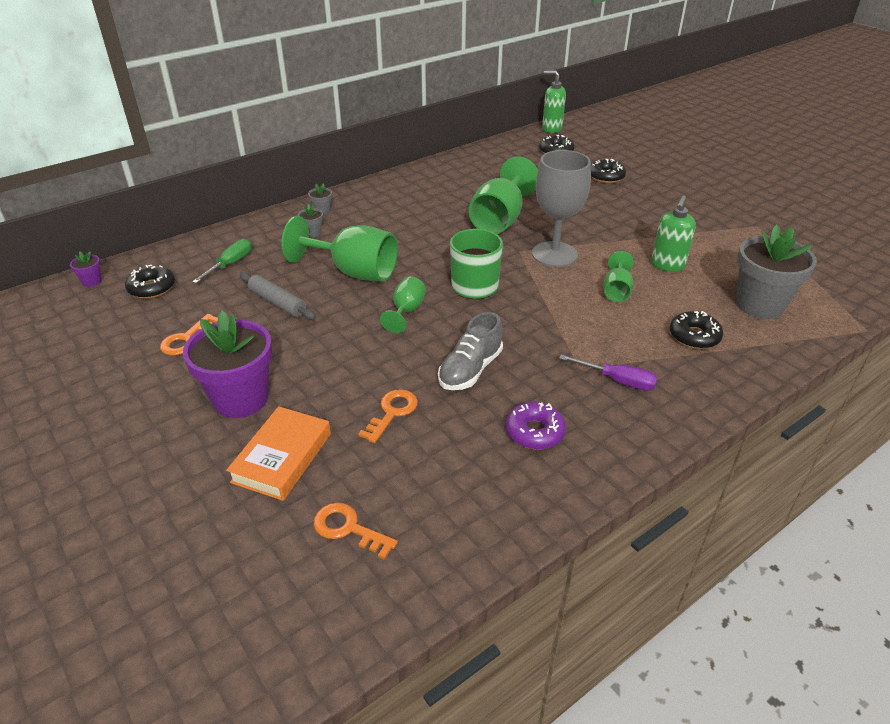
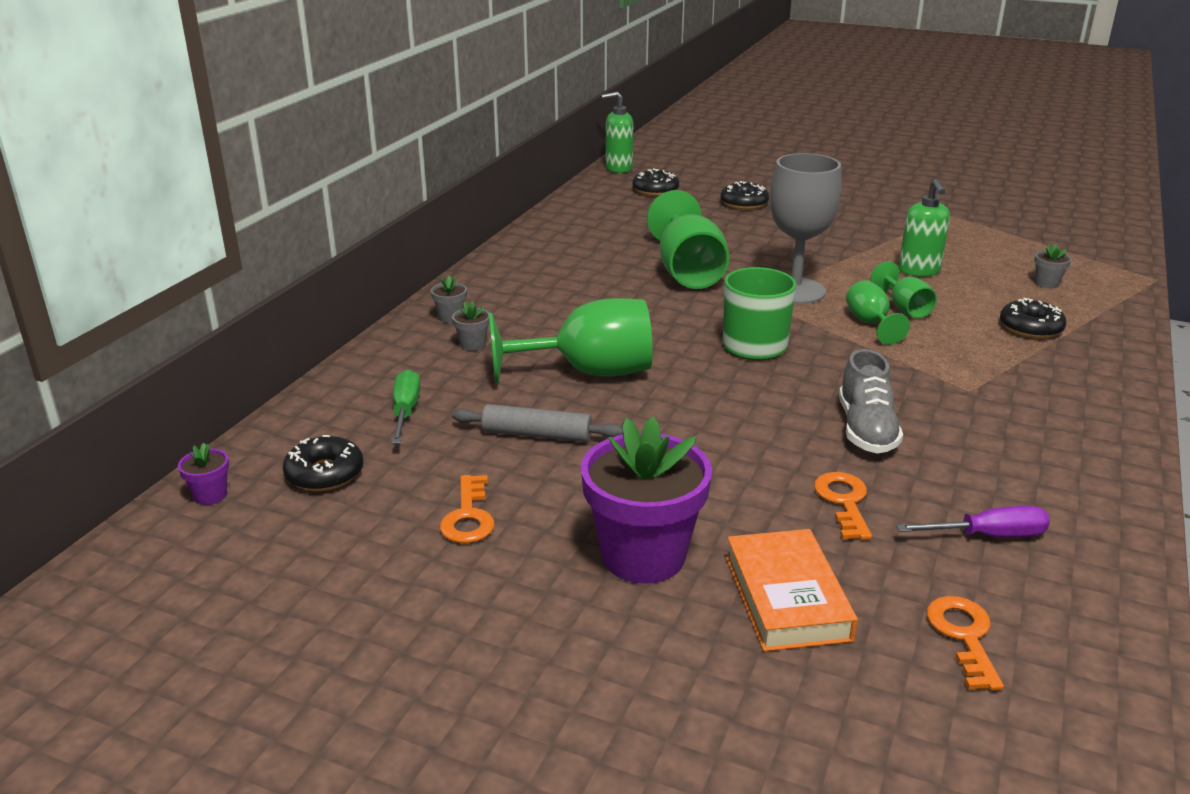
camera: 30 degrees left, 10 degrees down
(348, 528) = (964, 636): orange key -> orange key turned 90 degrees clockwise
(406, 311) = (713, 394): green goblet -> green goblet (870, 323)
(534, 432) = (1011, 465): purple donut -> none
(618, 381) = (1020, 390): purple screwdriver -> purple screwdriver (988, 536)
(759, 305) = (1046, 283): grey flower pot -> grey flower pot, size x0.41

